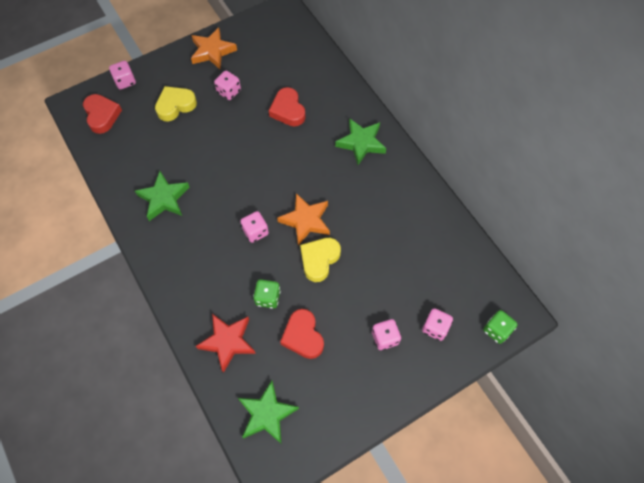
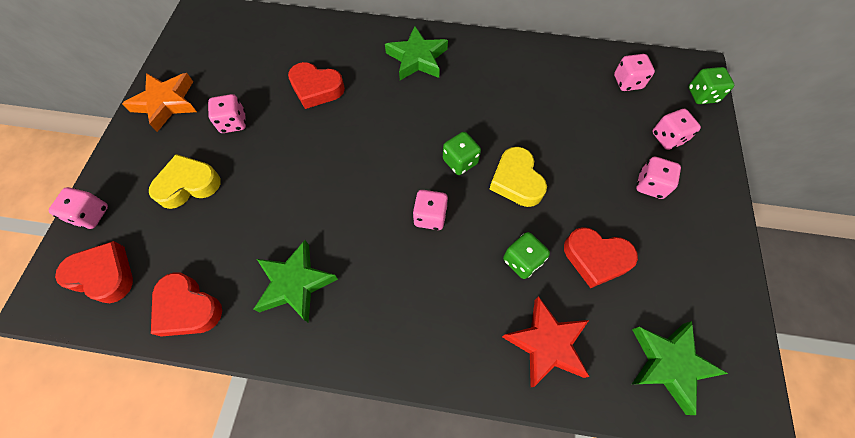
camera: 50 degrees left, 0 degrees up
(115, 164) = (188, 308): none -> red heart
(175, 105) = (188, 185): yellow heart -> yellow heart turned 60 degrees clockwise
(306, 221) = (460, 161): orange star -> green dice
(462, 276) = (627, 82): none -> pink dice

